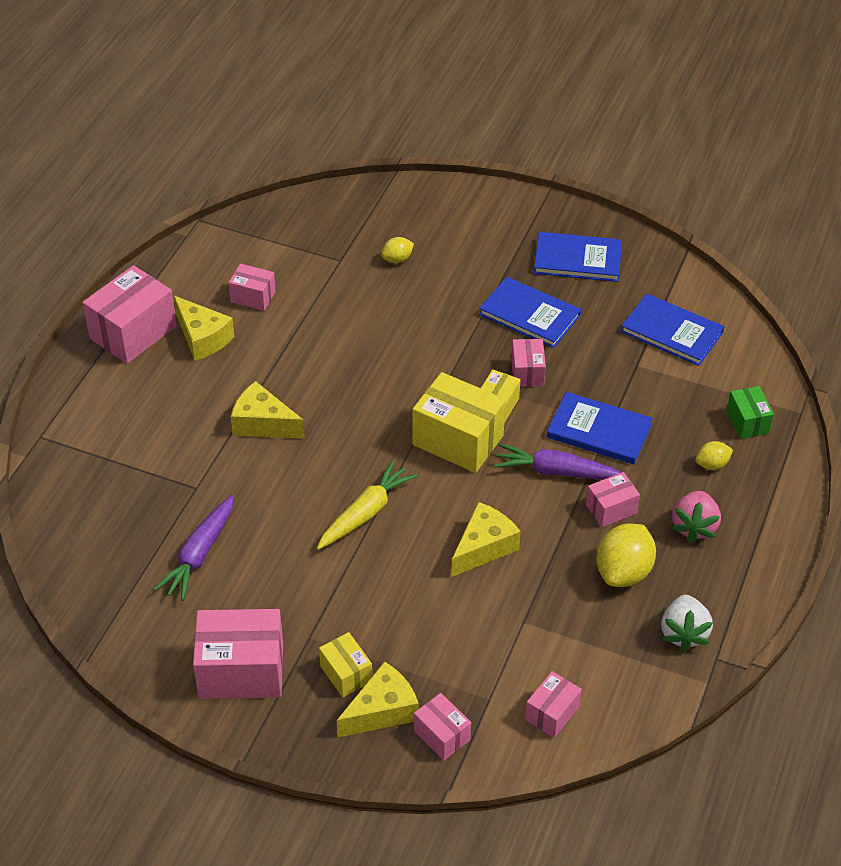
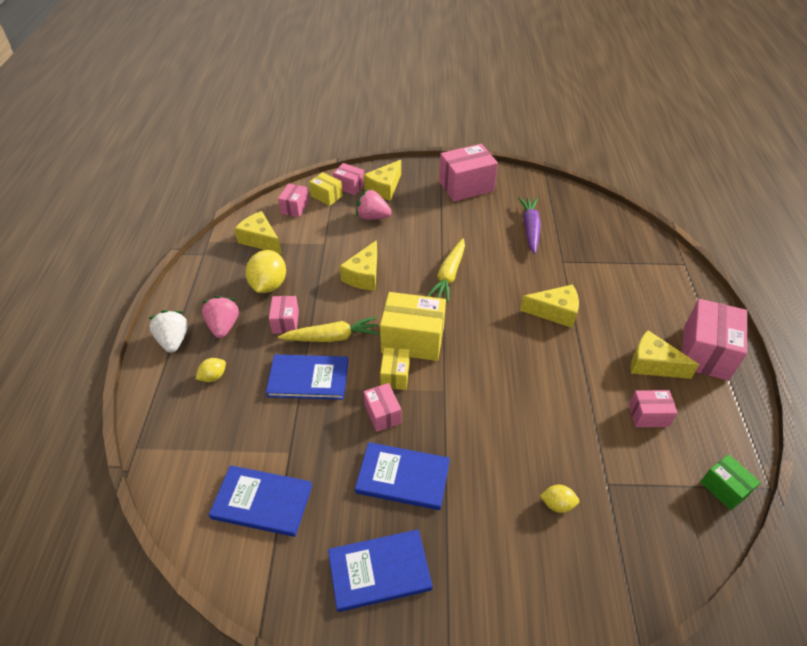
camera: 160 degrees right, 0 degrees up
(346, 674) = (412, 197): yellow box -> yellow box (327, 196)
(397, 259) = (557, 504): yellow lemon -> yellow lemon turned 60 degrees clockwise
(429, 651) = (372, 217): none -> pink strawberry
(556, 471) = (332, 337): purple carrot -> yellow carrot
(611, 509) = (285, 322): pink box -> pink box turned 45 degrees counterclockwise
(622, 659) = (260, 240): none -> yellow cheese
(683, 633) = (225, 261): white strawberry -> white strawberry (173, 340)
(747, 422) = (184, 423): green box -> green box (724, 488)

